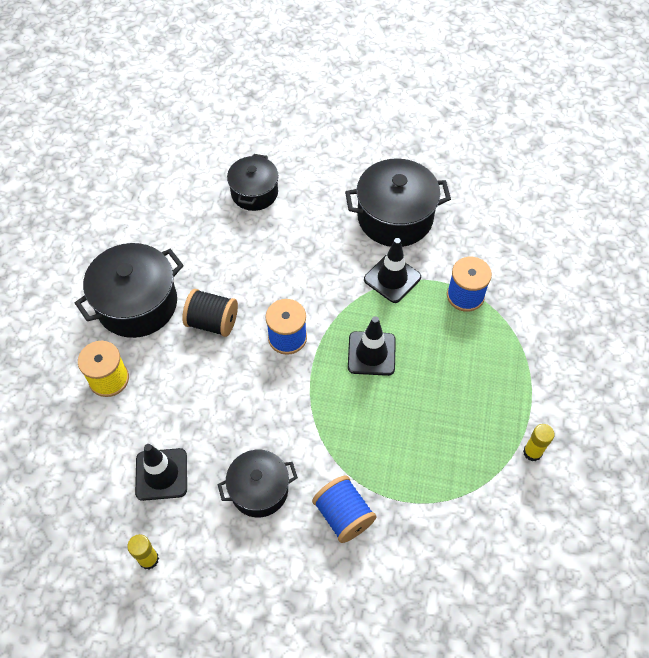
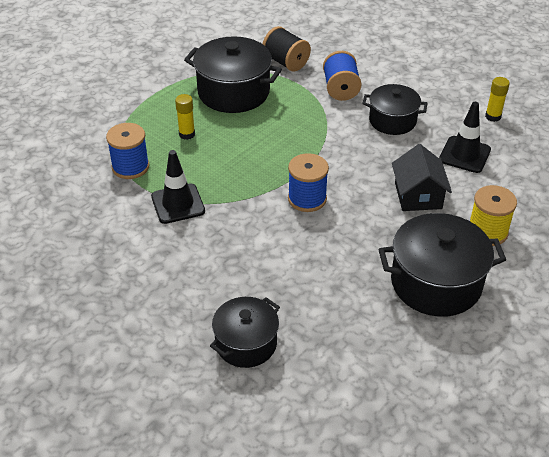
camera: 150 degrees left, 15 degrees down
(188, 392) = (418, 195): none -> black house
(212, 322) = (368, 237): black spool -> black spool (286, 62)
(371, 353) = (245, 161): black traffic cone -> none
(395, 217) = (125, 252): black pot -> black pot (233, 92)
(532, 452) = (185, 71): yellow glue stick -> yellow glue stick (187, 134)

